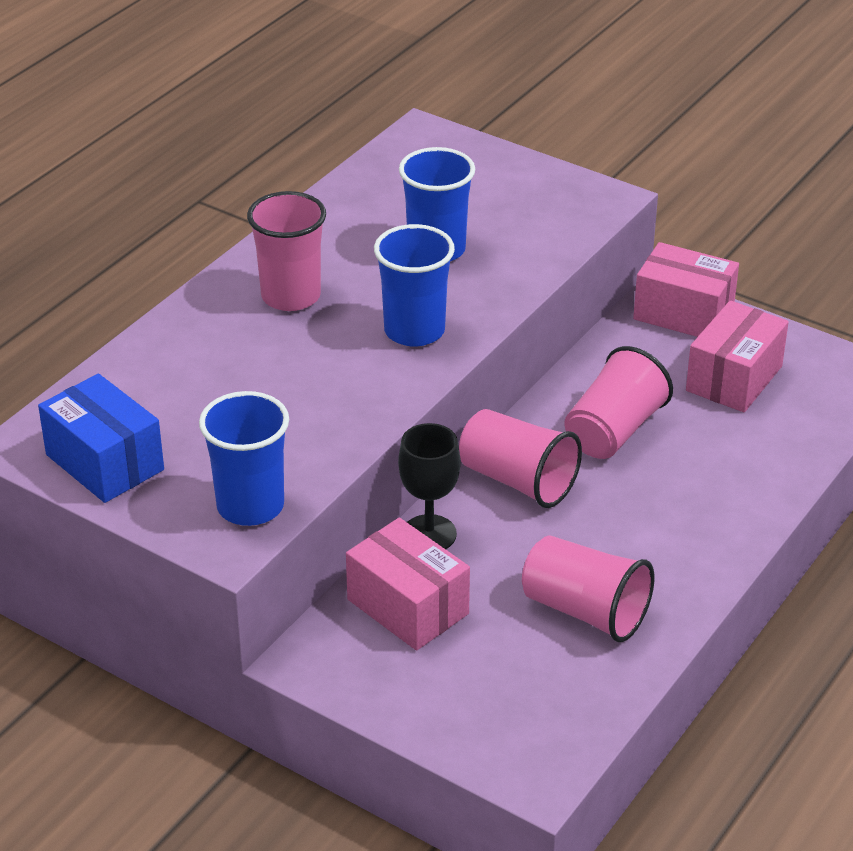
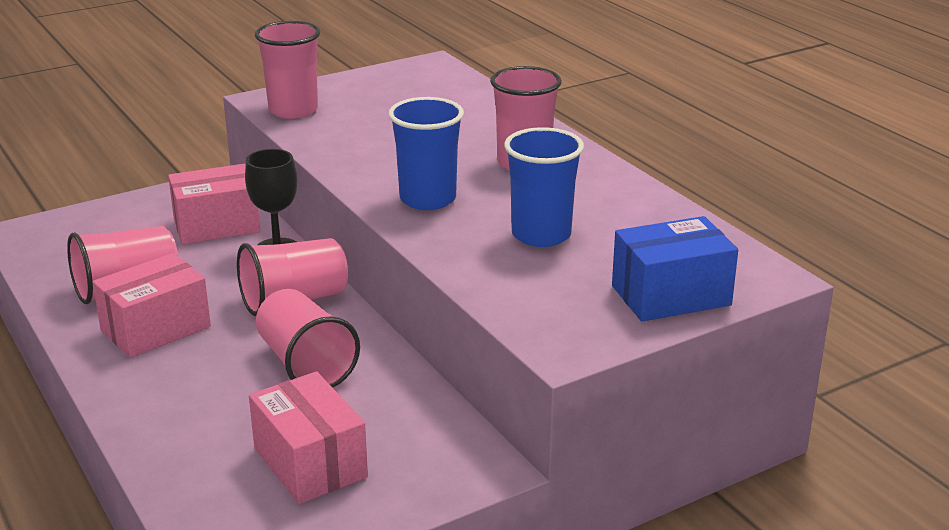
camera: 115 degrees right, 10 degrees down
(105, 462) = (389, 80): blue box -> blue box (671, 295)
(250, 506) = (293, 110): blue cup -> pink cup
(683, 313) = (445, 470): pink box -> pink box (156, 329)

